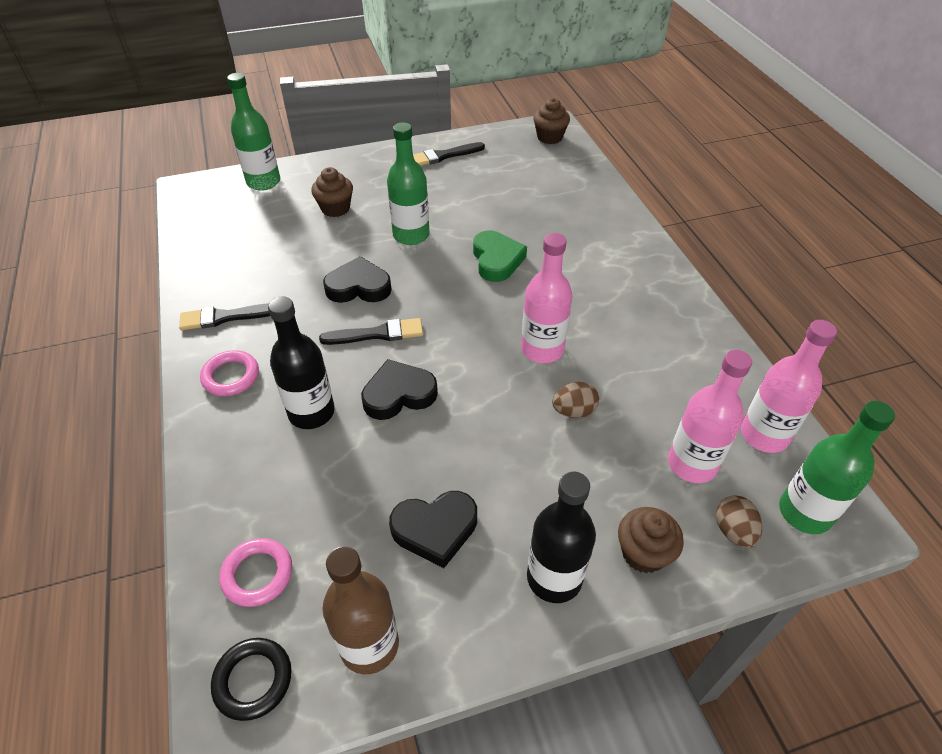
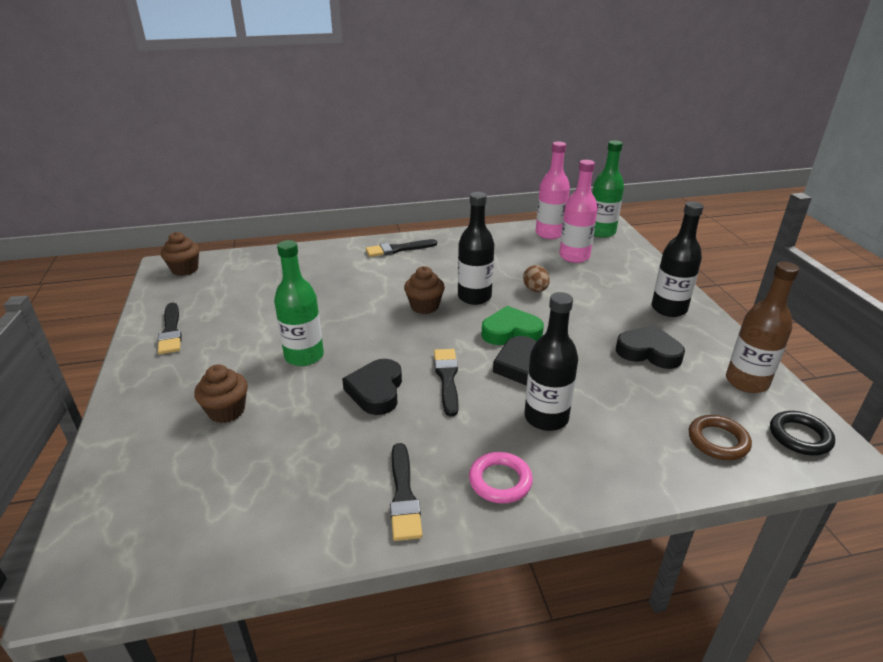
camera: 85 degrees left, 15 degrees down
(257, 574) = (718, 441): pink ring -> brown ring
(263, 182) = (121, 484): green bottle -> none
(435, 529) = (648, 352): black heart -> black heart turned 60 degrees counterclockwise
(496, 260) = (361, 310): green heart -> green heart (511, 332)
(542, 349) = (474, 297): pink bottle -> black bottle
(643, 553) = (641, 279): brown cupcake -> brown cupcake (424, 306)
(645, 273) = (398, 249): none -> black brush
(733, 531) = (618, 252): brown egg -> none

